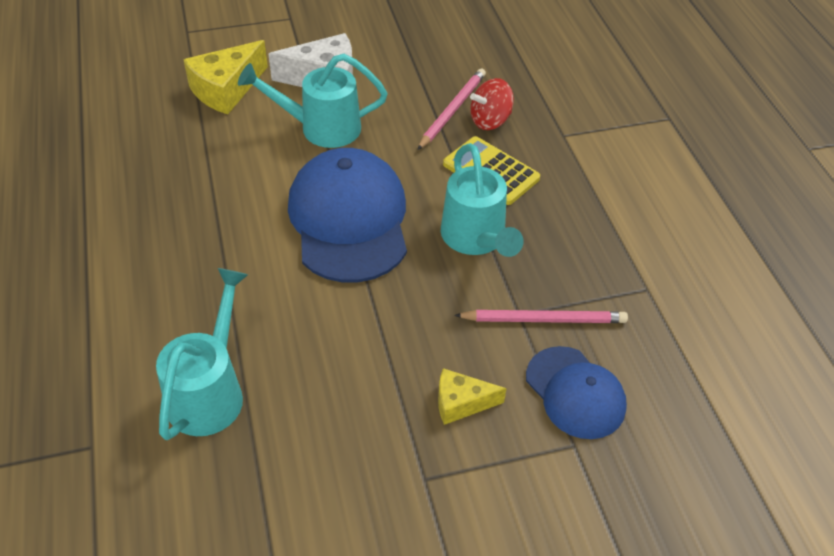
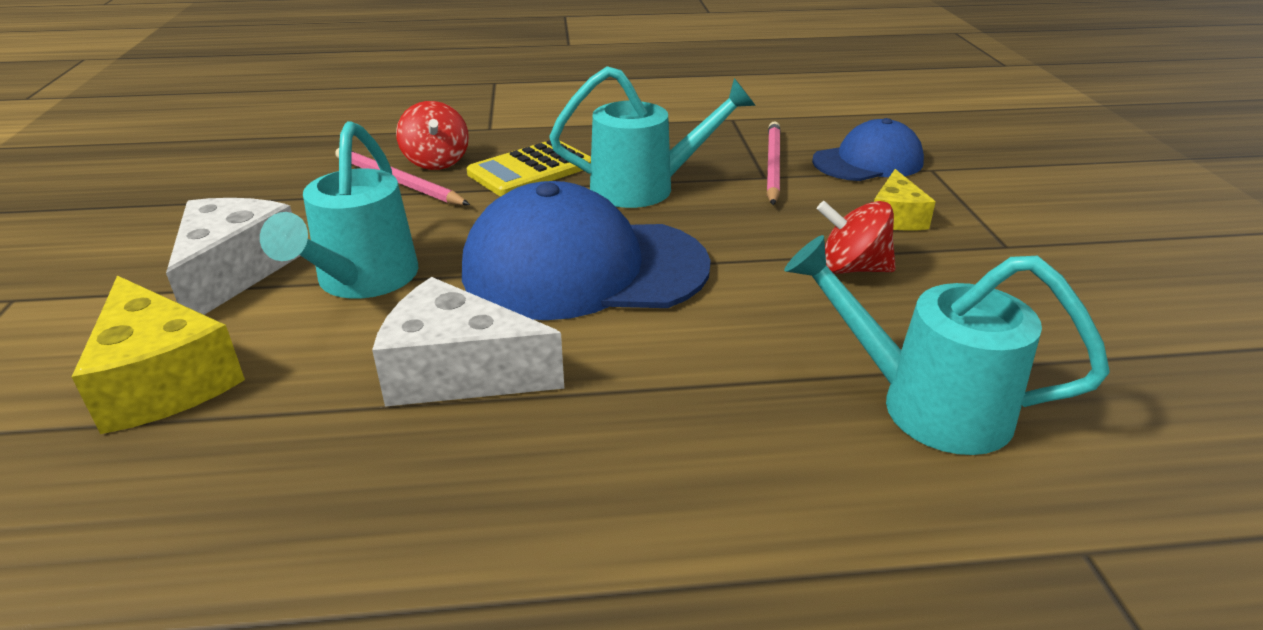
camera: 80 degrees left, 15 degrees down
(236, 185) = (458, 372): none -> white cheese
(369, 365) = (852, 268): none -> red spinning top

